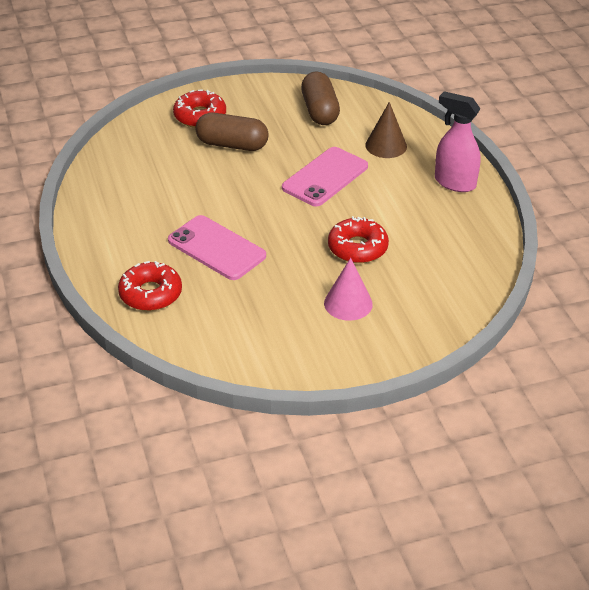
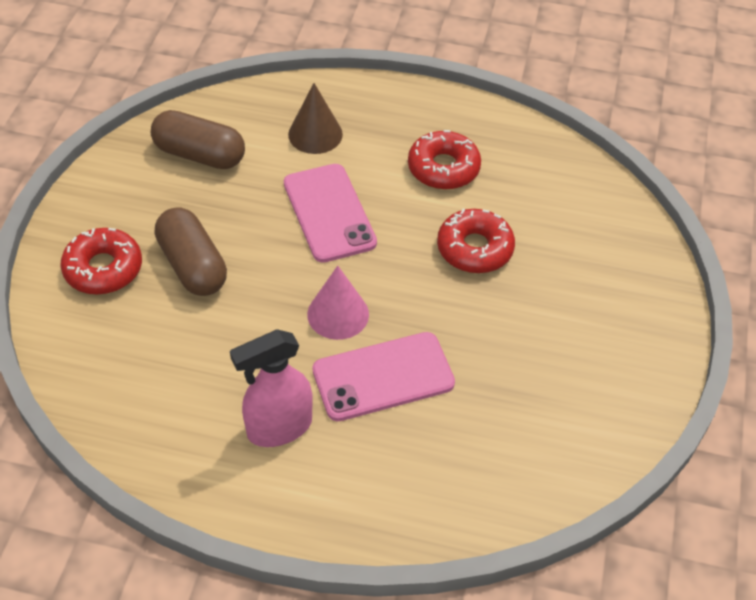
camera: 60 degrees left, 10 degrees up
(150, 294) = (423, 485): red donut -> red donut (443, 168)
(232, 145) = (192, 265): brown capsule -> brown capsule turned 75 degrees counterclockwise
(348, 303) = (561, 303): pink cone -> pink cone (338, 314)
(454, 183) = (424, 116): pink spray bottle -> pink spray bottle (279, 428)

